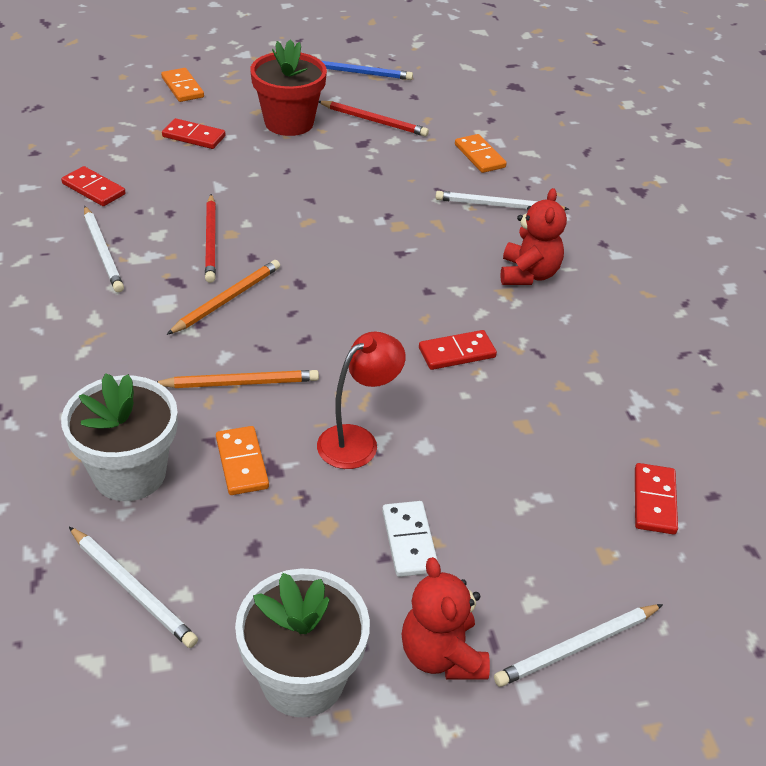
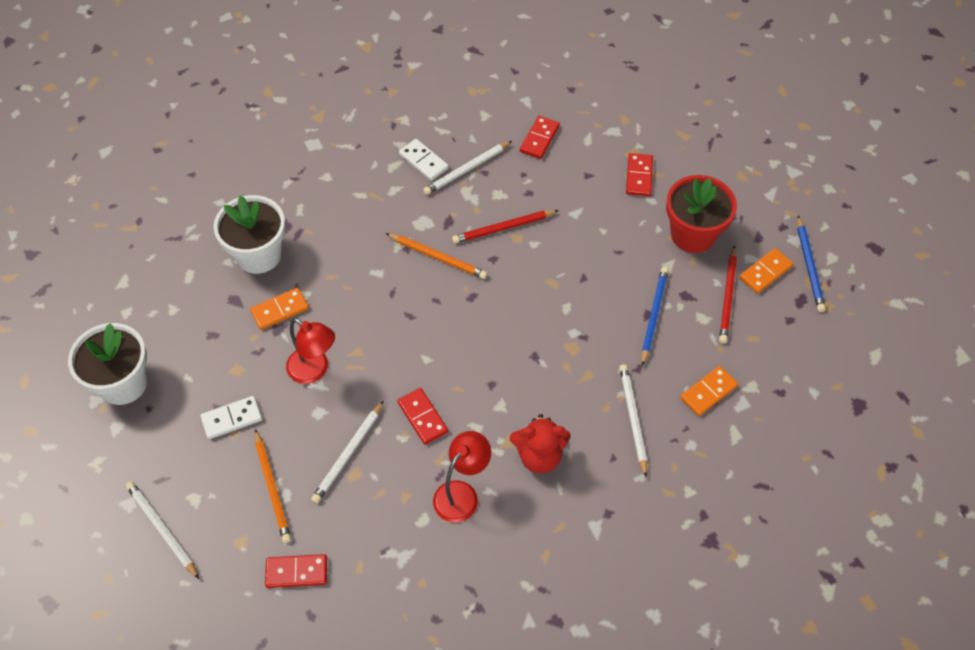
camera: 80 degrees right, 15 degrees up
(64, 284) = (423, 161): none -> white domino
(133, 589) = (173, 284): white pencil -> white pencil (348, 454)
(182, 87) = (711, 146): orange domino -> orange domino (765, 272)
(240, 383) = (353, 289): orange pencil -> orange pencil (272, 488)
(378, 167) = (653, 315): none -> blue pencil
(442, 655) = (147, 452): red teddy bear -> none
(565, 339) = (462, 494): none -> red lamp

